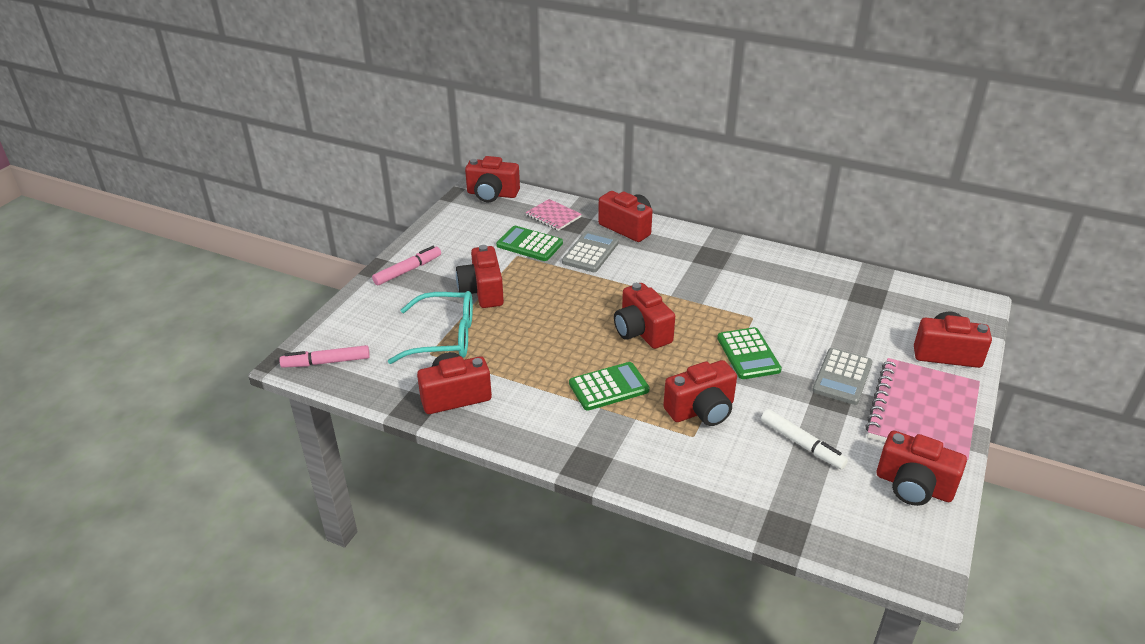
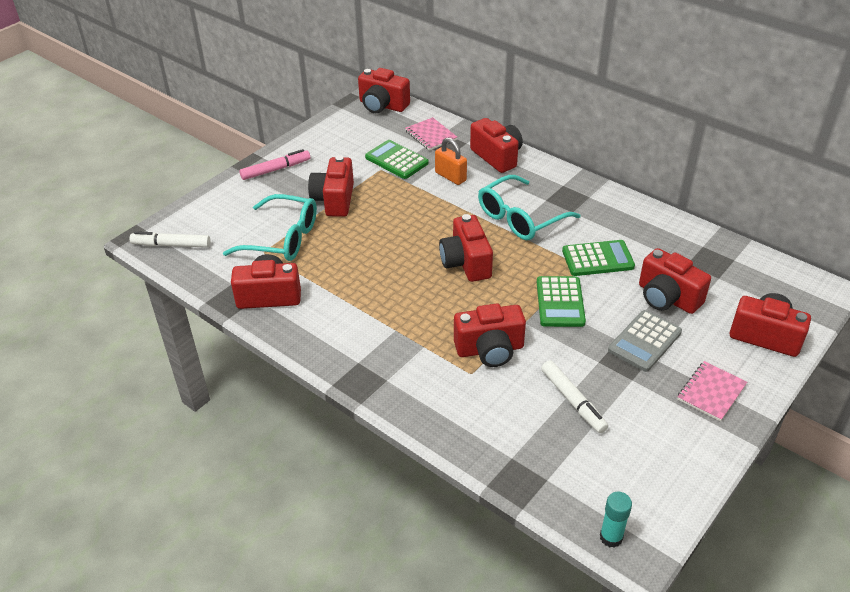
camera: 15 degrees right, 5 degrees up
(326, 362) = (171, 245): pink marker -> white marker
(590, 252) = (450, 176): grey calculator -> orange padlock
(609, 387) = (412, 311): green calculator -> green calculator (597, 259)
(675, 282) = (520, 218): none -> turquoise glasses
(894, 565) = (611, 537): none -> turquoise glue stick
(913, 486) = (667, 464): red camera -> red camera (667, 298)
(922, 412) = (711, 392): pink notebook -> pink notebook, size x0.49

